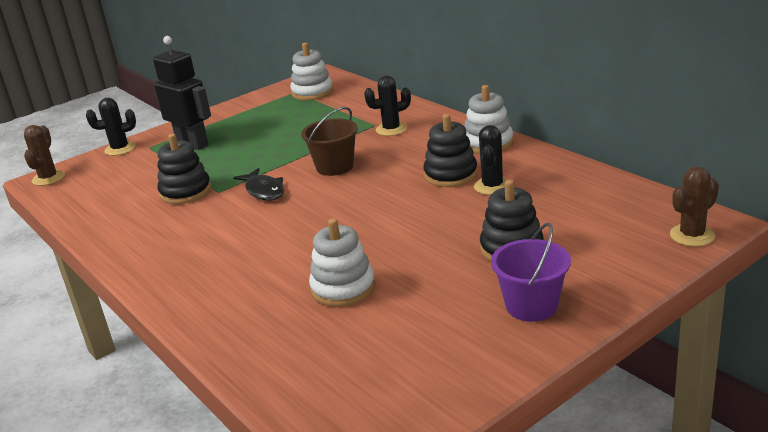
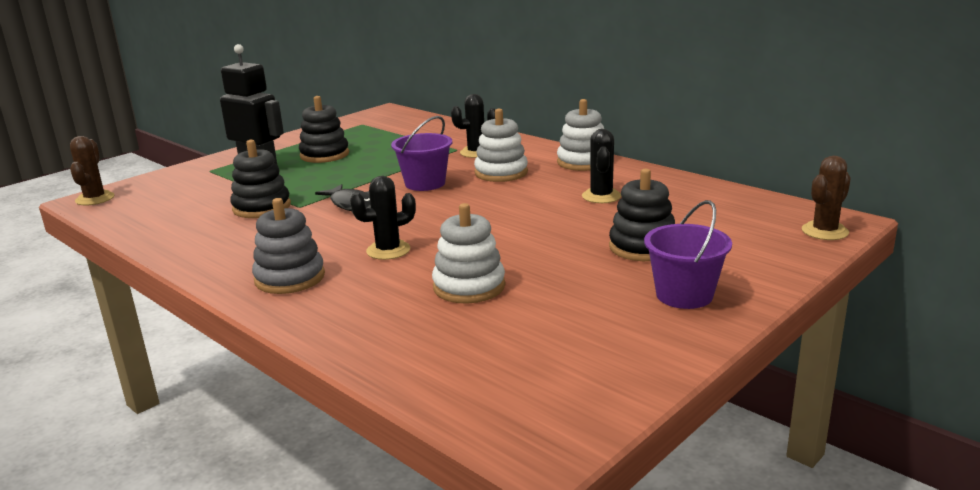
camera: 10 degrees left, 5 degrees down
(120, 149) = (175, 172): black cactus -> black cactus (388, 250)
(193, 273) = (290, 278): none -> grey stacking toy
(312, 92) = (381, 124): white stacking toy -> white stacking toy (501, 173)
(335, 167) = (425, 183): brown bucket -> purple bucket
(450, 175) = (553, 188): black stacking toy -> black stacking toy (324, 155)

